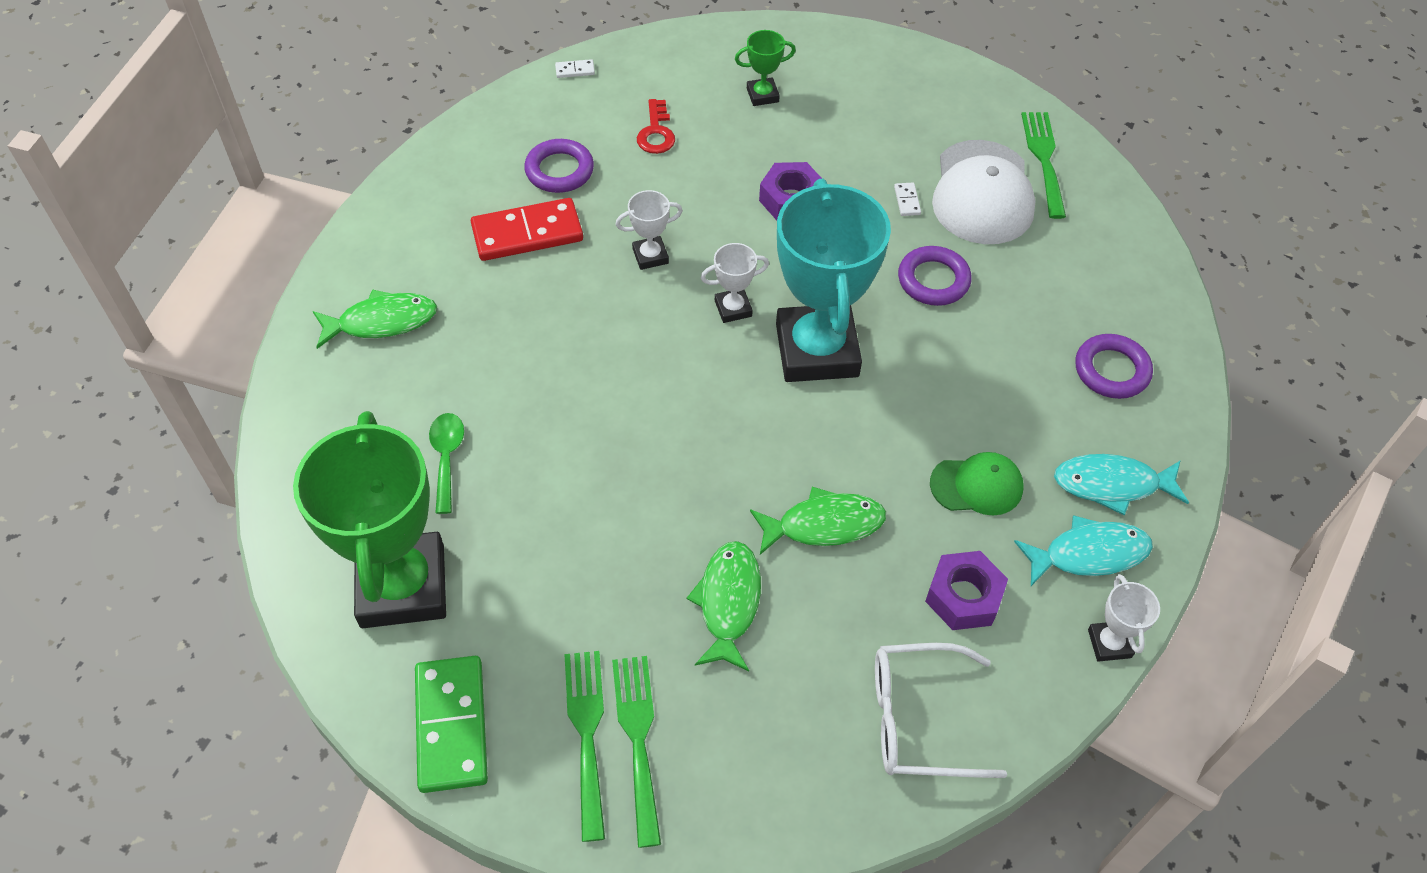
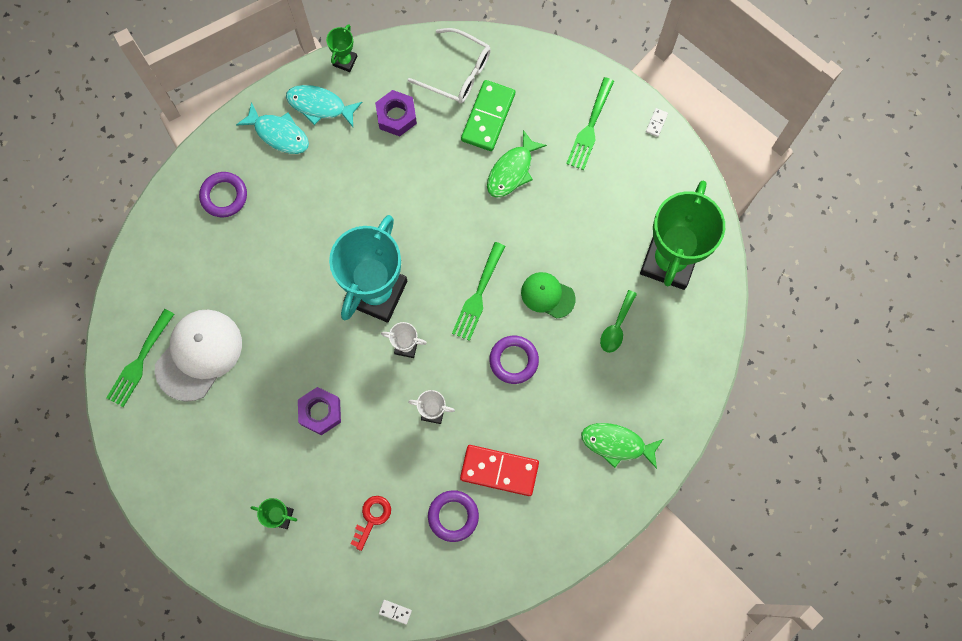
camera: 150 degrees left, 20 degrees up
(451, 725) = (673, 177): green domino -> green domino (488, 117)
(587, 733) = (612, 142): green fork -> green fork (478, 295)
(824, 525) = (440, 187): green fish -> none
(907, 201) = (249, 373): white domino -> white domino (656, 123)
(933, 280) = (277, 306): purple ring -> purple ring (513, 360)
(977, 486) = (347, 168): green cap -> green cap (547, 295)
(1109, 643) = (345, 61): white trophy -> green trophy

